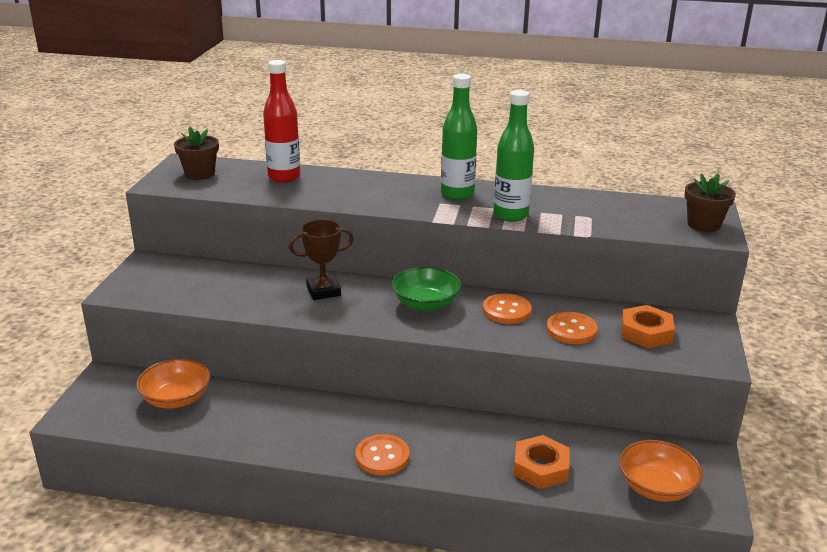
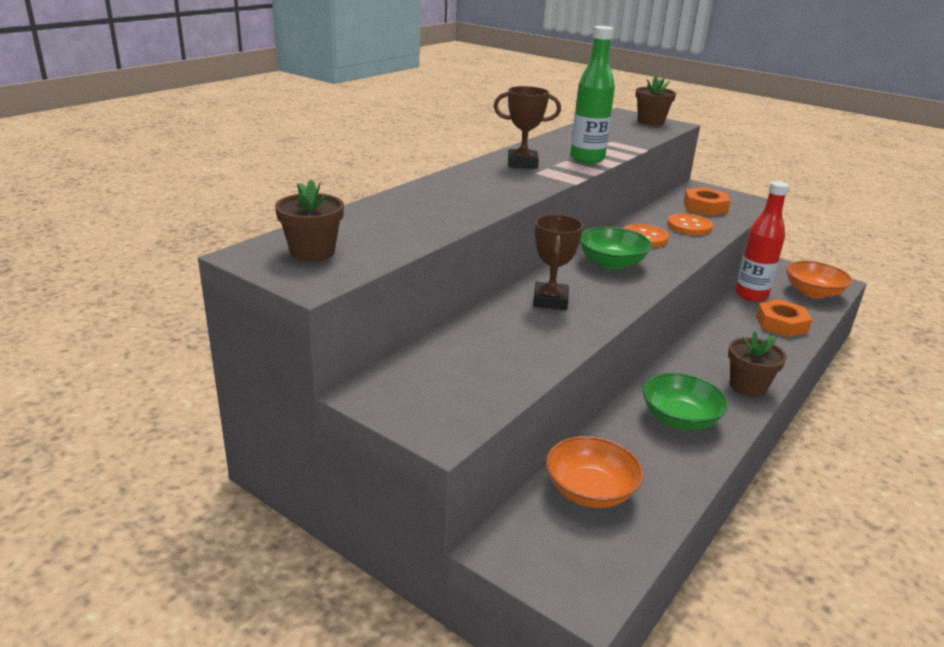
camera: 65 degrees left, 0 degrees up
(284, 177) = (387, 214): red bottle -> red bottle (751, 295)
(297, 425) = (679, 419): none -> green bowl
(382, 456) = (748, 386): orange button -> brown flower pot
(457, 194) = (522, 163): green bottle -> brown trophy

